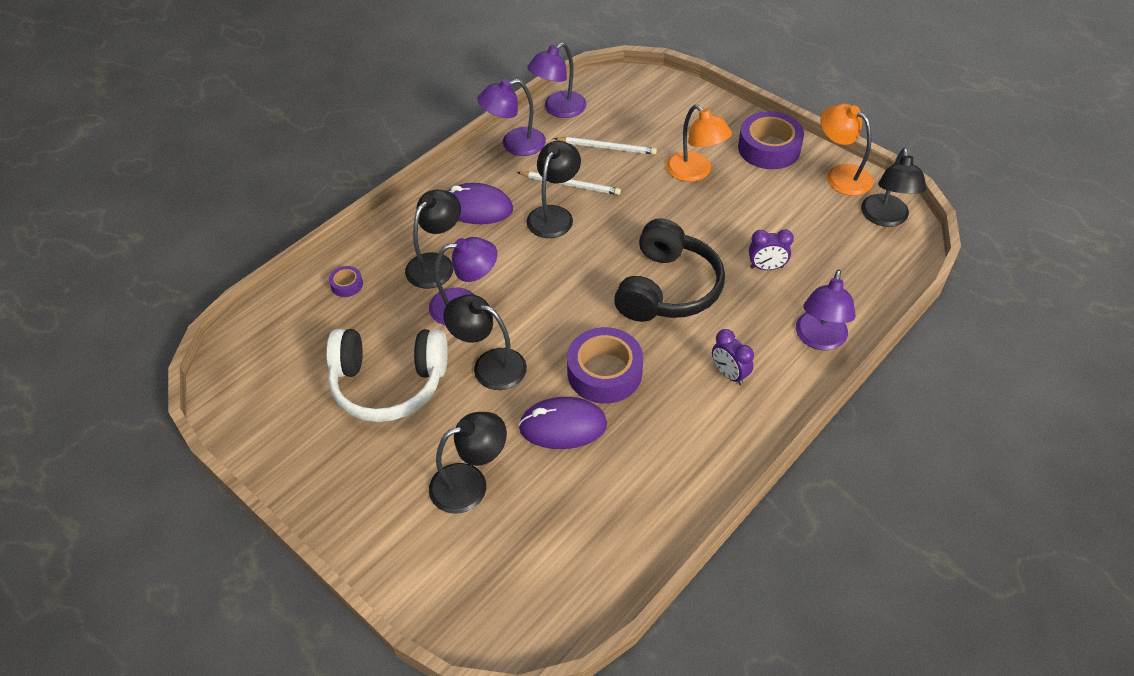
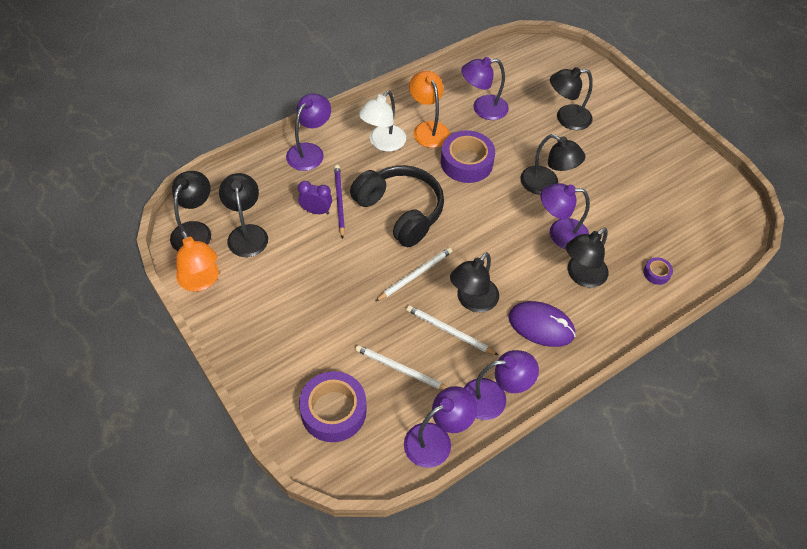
camera: 170 degrees left, 5 degrees up
(389, 383) = (618, 188): white headphones -> none
(563, 426) = (503, 136): purple mouse -> none
(605, 469) = (482, 108): none -> purple lamp
(623, 226) = (415, 275): none -> white pencil
(667, 288) = (400, 211): black headphones -> black headphones turned 105 degrees clockwise
(695, 172) = (329, 317): orange lamp -> orange lamp (428, 129)
(729, 374) = (383, 143): purple clock -> white lamp
(746, 284) = (339, 201): none -> purple pencil
(769, 148) = (246, 328): purple tape -> purple tape (333, 411)
(828, 227) = (247, 233): none -> black lamp

